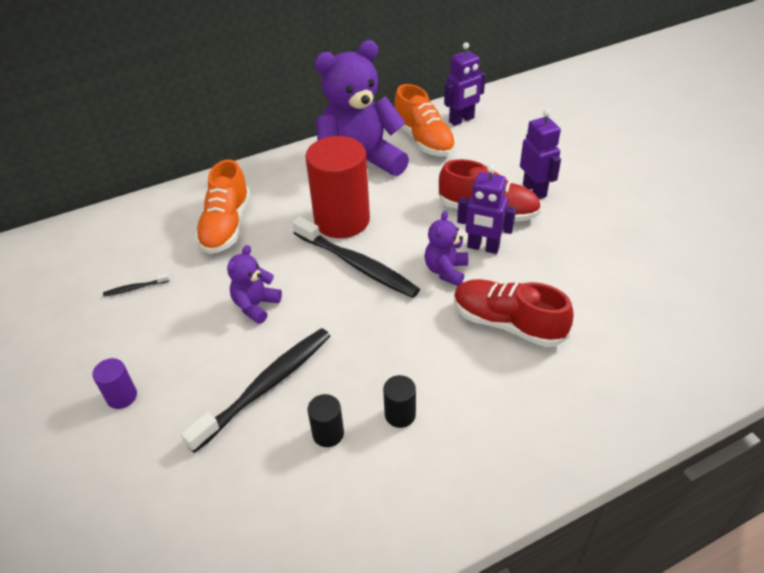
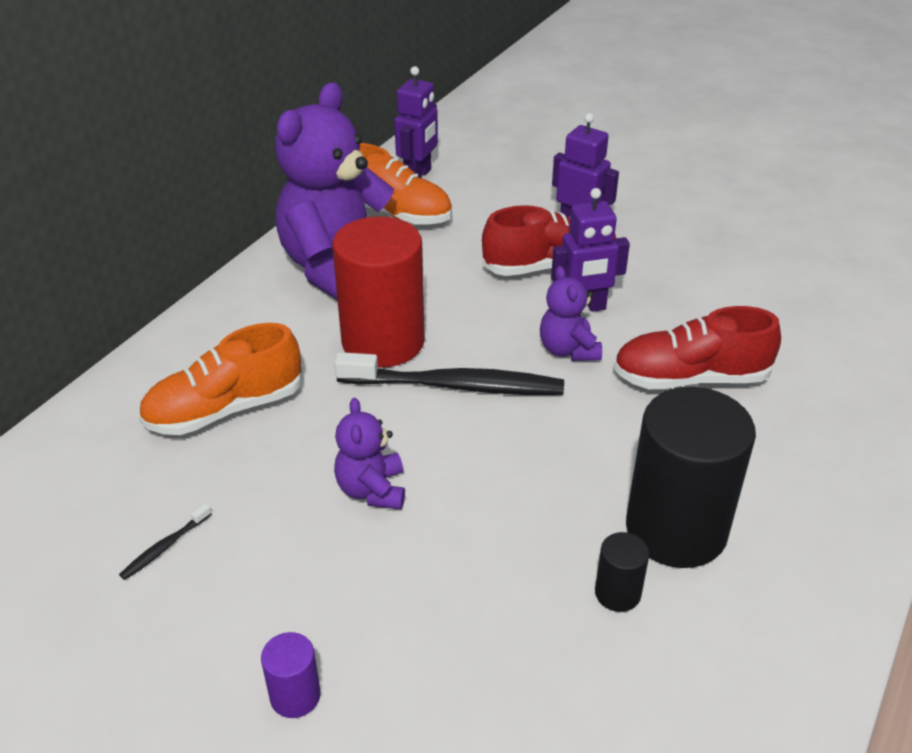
camera: 35 degrees left, 5 degrees down
(226, 226) = (225, 409): orange shoe -> orange shoe turned 90 degrees clockwise
(266, 386) = (486, 579): black toothbrush -> none
(400, 414) = (676, 529): black cylinder -> black cylinder, size x2.32

